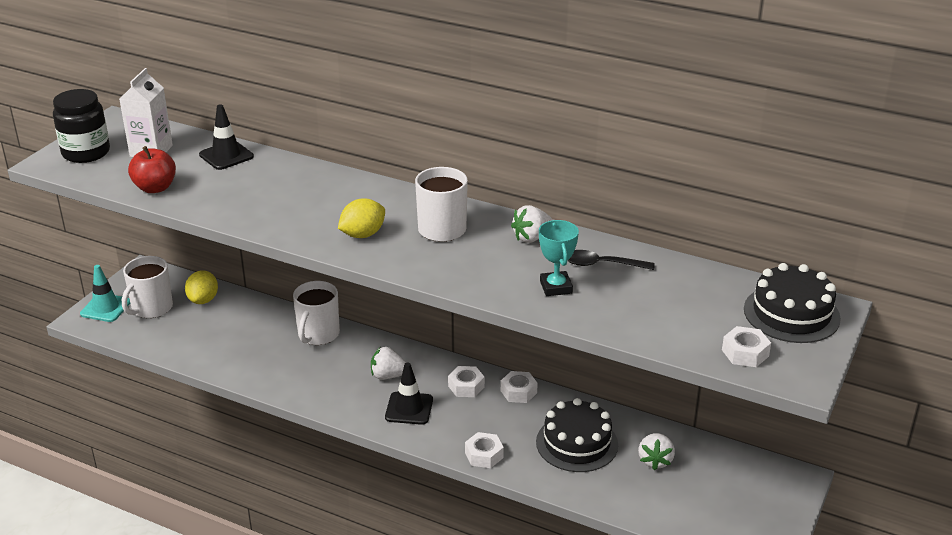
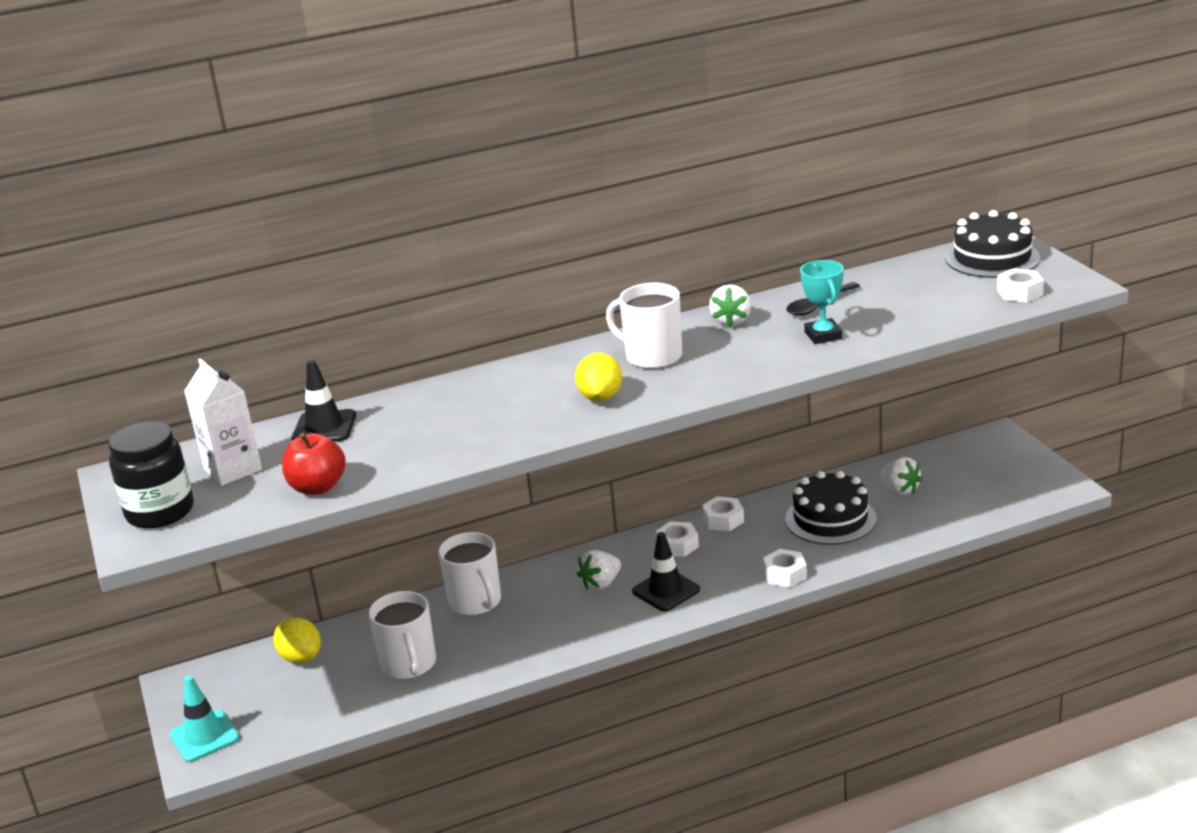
camera: 45 degrees left, 5 degrees down
(151, 308) = (258, 701): white mug -> white mug (409, 664)
(556, 287) = (823, 335): turquoise trophy -> turquoise trophy turned 45 degrees clockwise

